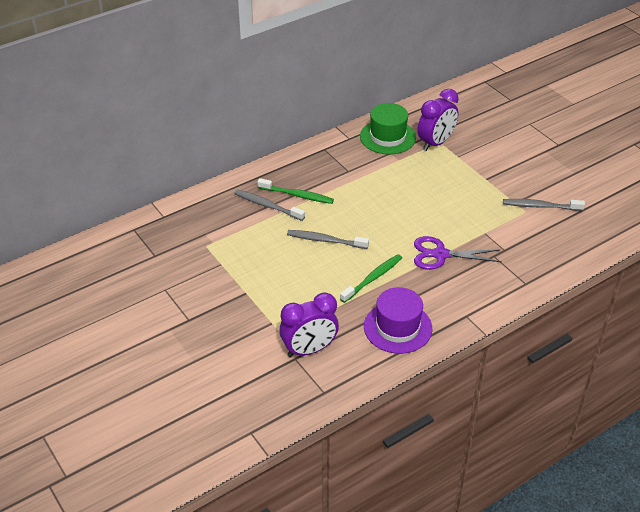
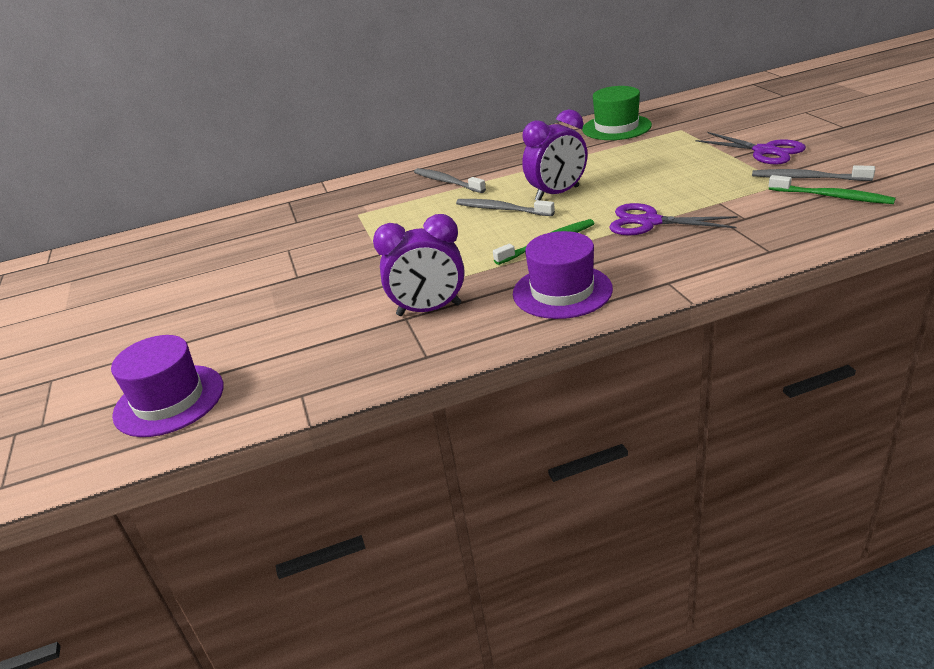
camera: 20 degrees right, 10 degrees down
(154, 446) = (169, 400): none -> purple hat
(297, 195) = (486, 173): green toothbrush -> green toothbrush (832, 197)
(436, 143) = (675, 130): purple clock -> purple clock (557, 194)
(507, 173) = (765, 151): none -> purple scissors

